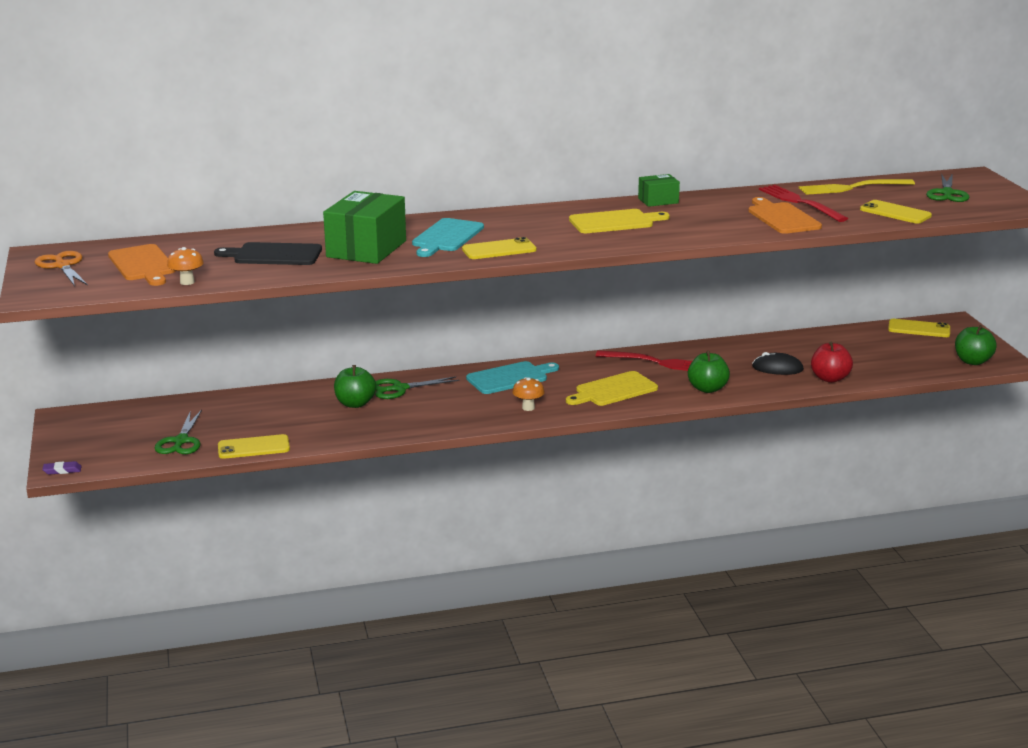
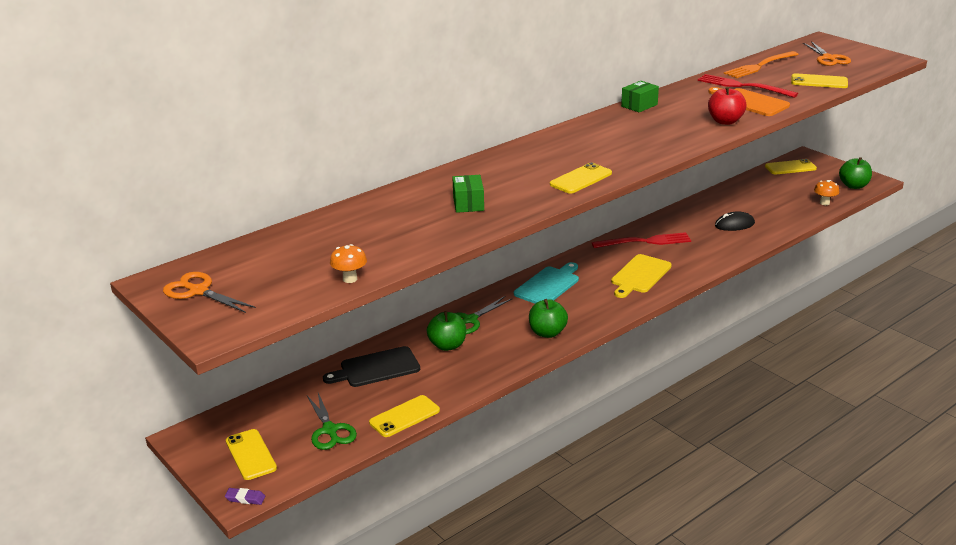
camera: 25 degrees left, 5 degrees up
(62, 470) = (245, 498): purple eraser -> purple eraser turned 45 degrees clockwise
(99, 442) = (251, 455): none -> yellow phone
(143, 264) = (280, 270): orange cutting board -> none
(274, 255) = (393, 229): black cutting board -> black cutting board (376, 368)
(366, 249) = (468, 204): green box -> green box, size x0.52
(446, 237) = (520, 176): turquoise cutting board -> none
(528, 408) = (593, 309): orange mushroom -> orange mushroom (824, 203)
(614, 222) = (634, 132): yellow cutting board -> none
(707, 389) = (706, 256): green apple -> green apple (547, 333)
(830, 378) = (779, 224): red apple -> red apple (725, 121)
(851, 188) = (759, 66): yellow fork -> orange fork
(947, 193) = (828, 58): green scissors -> orange scissors

